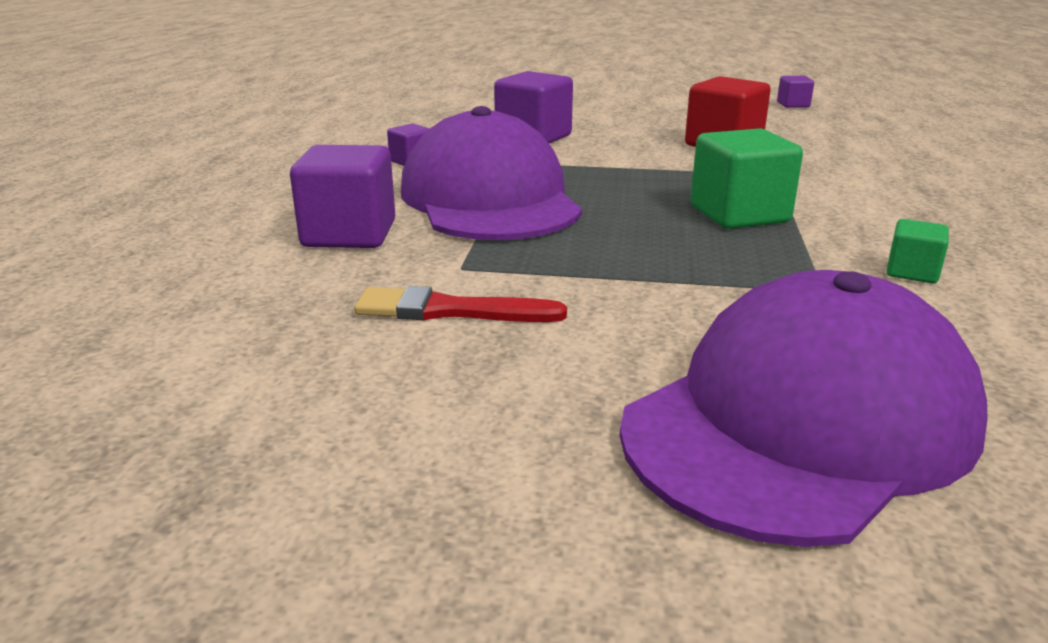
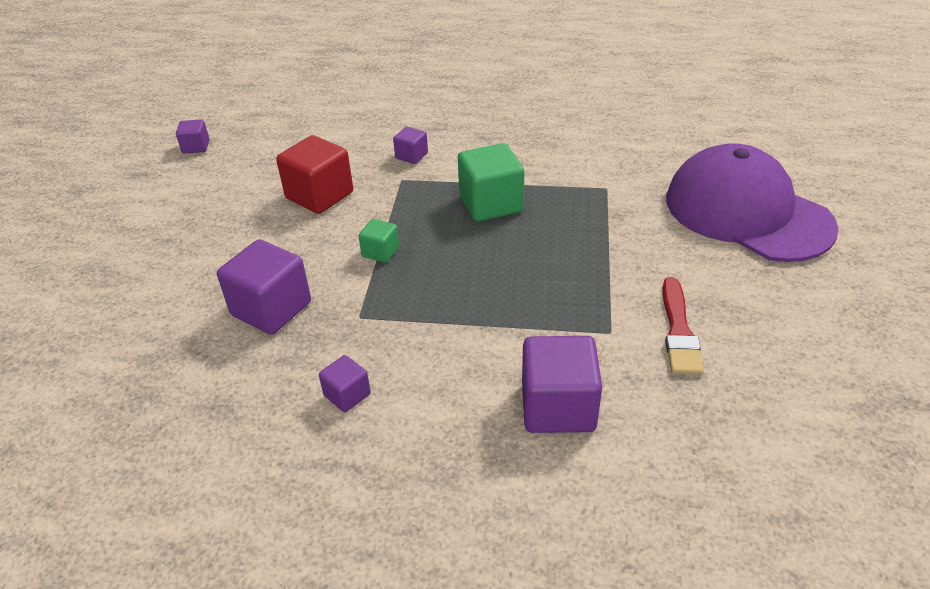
camera: 90 degrees left, 15 degrees up
(489, 199) = (464, 327): purple cap -> none
(836, 177) = (411, 156): none -> purple cube
(912, 272) = (576, 157): green cube -> green cube (380, 252)

